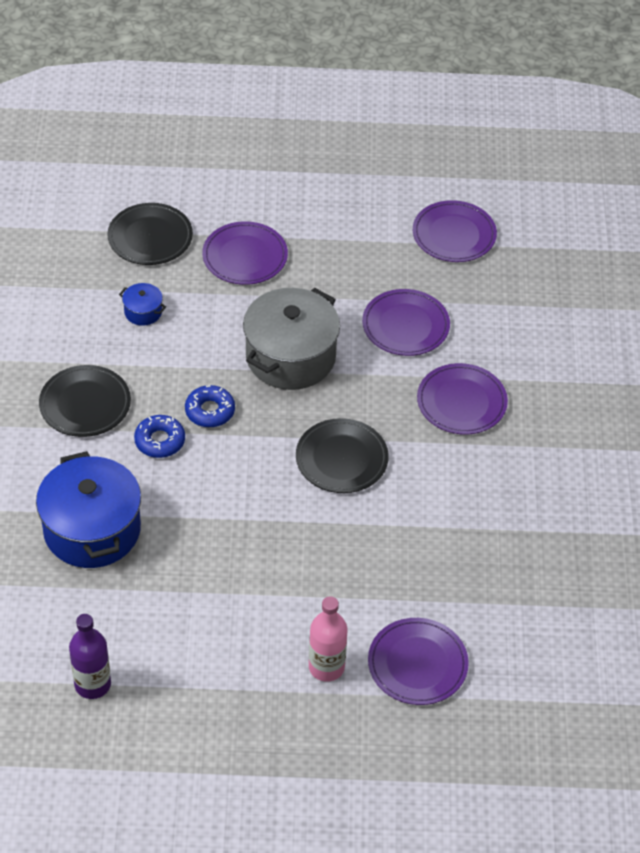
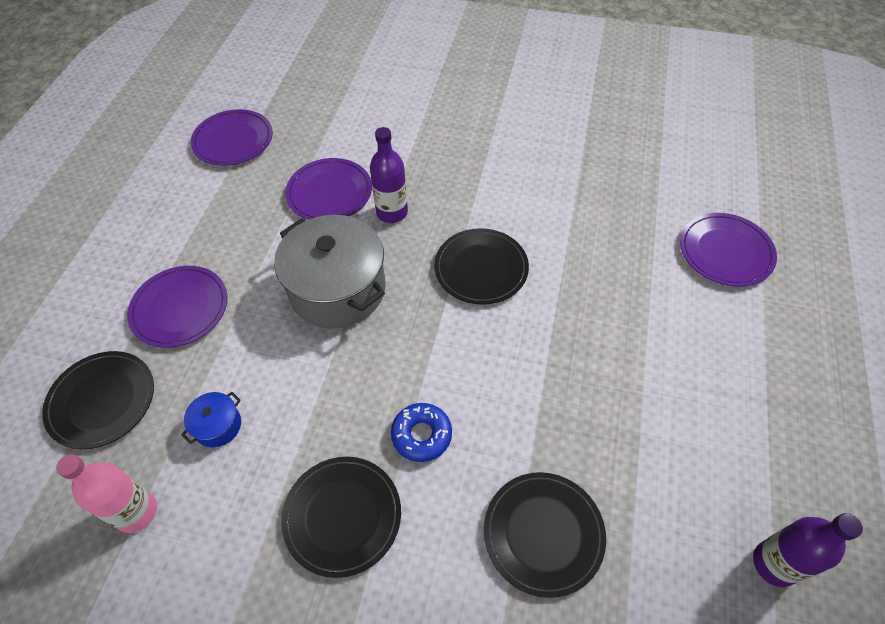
camera: 75 degrees left, 5 degrees up
(92, 530) = (543, 533): blue pot -> black plate
(210, 411) = (390, 376): blue donut -> none
(326, 667) = (734, 322): pink bottle -> pink bottle (136, 512)
(393, 379) = (392, 212): none -> purple bottle
(461, 402) = (433, 170): purple plate -> none

